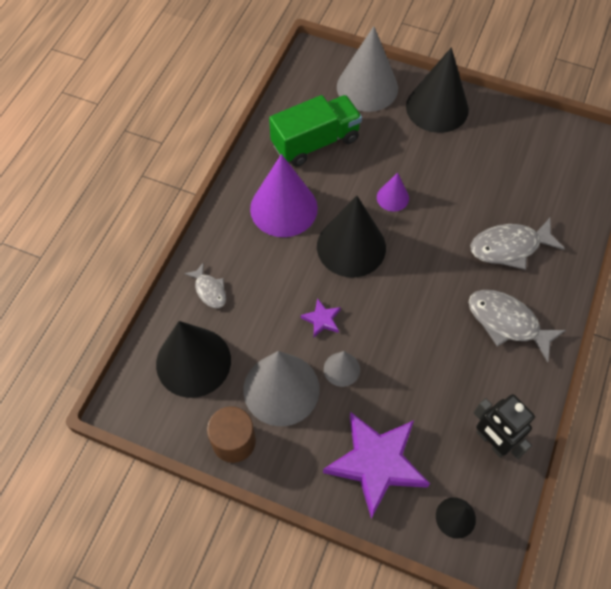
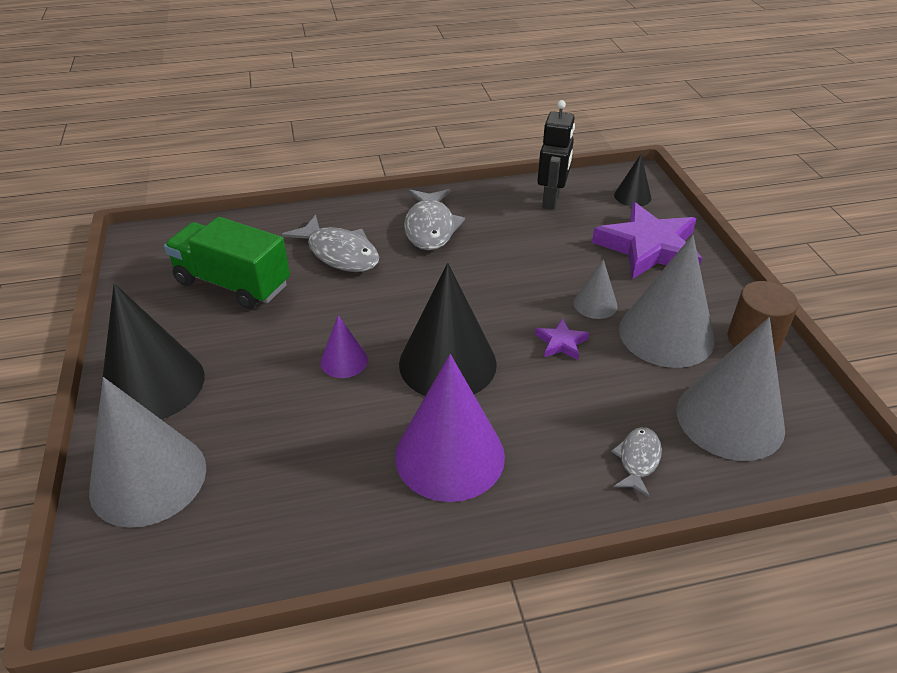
camera: 125 degrees left, 20 degrees down
(193, 362) = (730, 419): black cone -> grey cone
(315, 142) = (305, 483): green truck -> green truck (233, 284)

